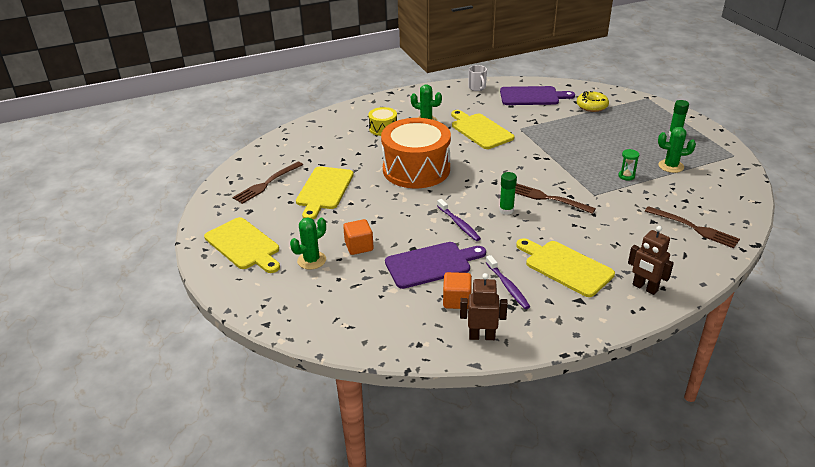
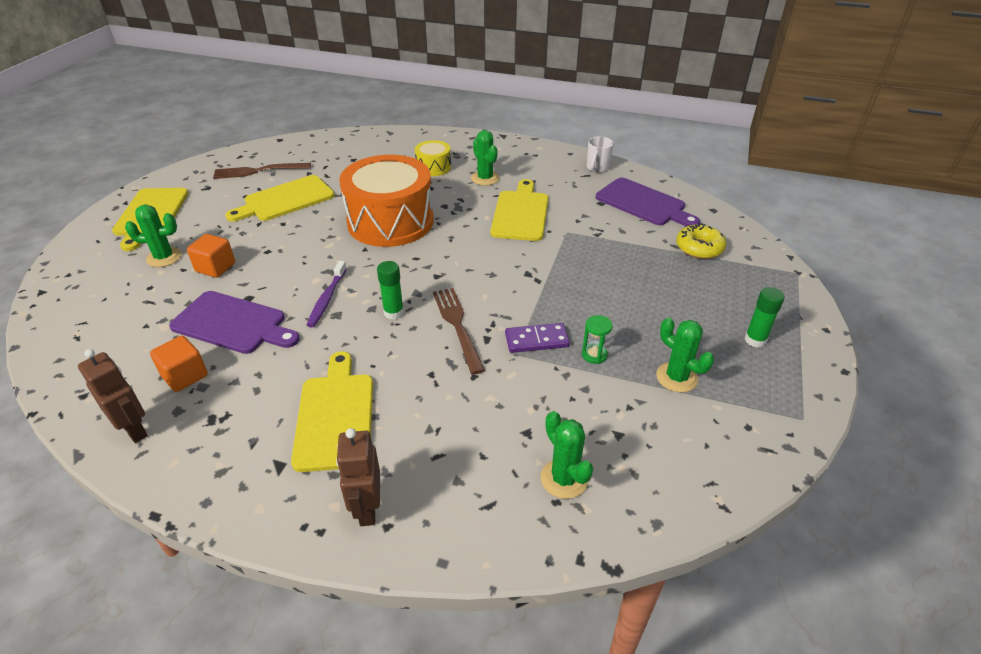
camera: 40 degrees right, 5 degrees up
(507, 286) = (248, 395): purple toothbrush -> none
(593, 184) = (536, 340): none -> purple domino
(694, 228) = (564, 479): brown fork -> green cactus

